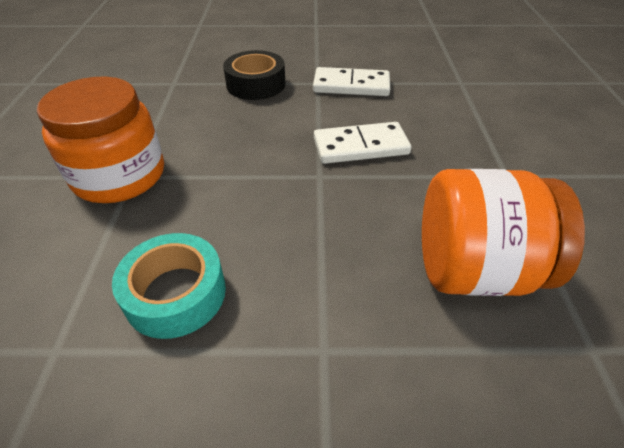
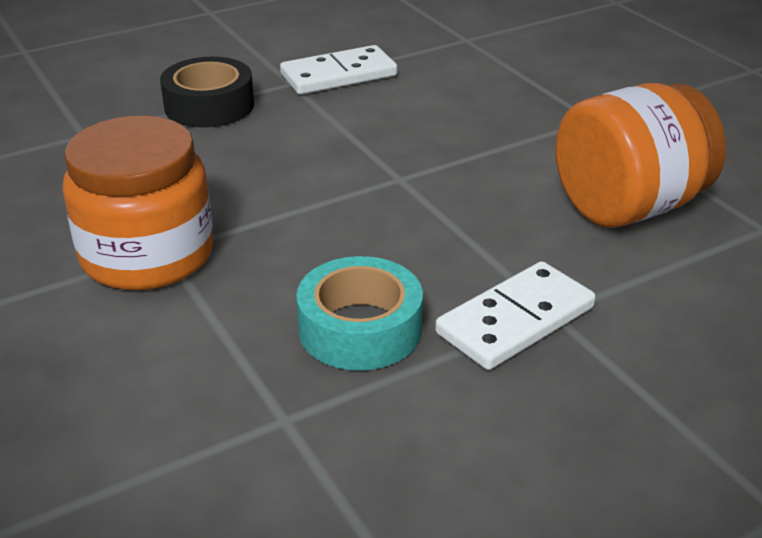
camera: 30 degrees left, 10 degrees down
(360, 147) = (417, 137): white domino -> white domino (515, 320)

